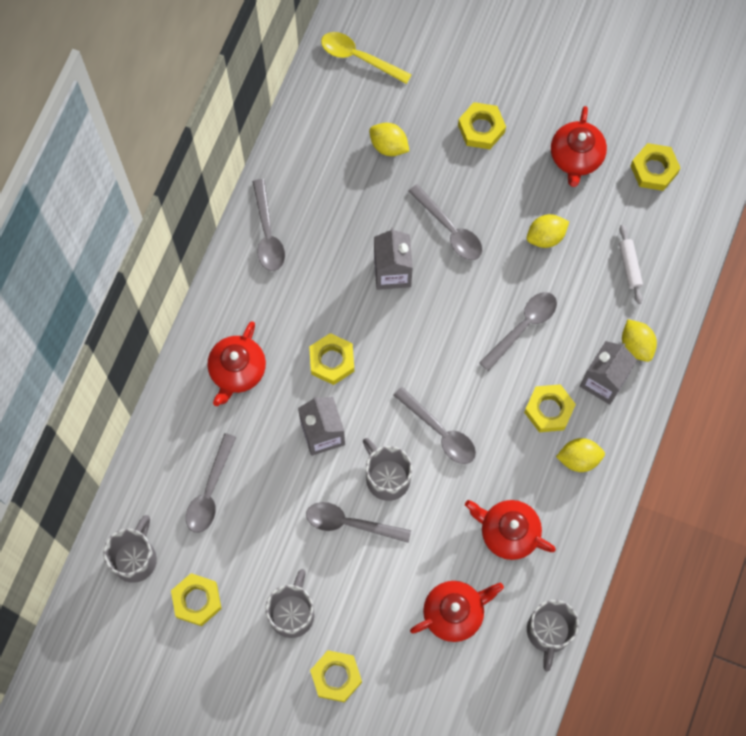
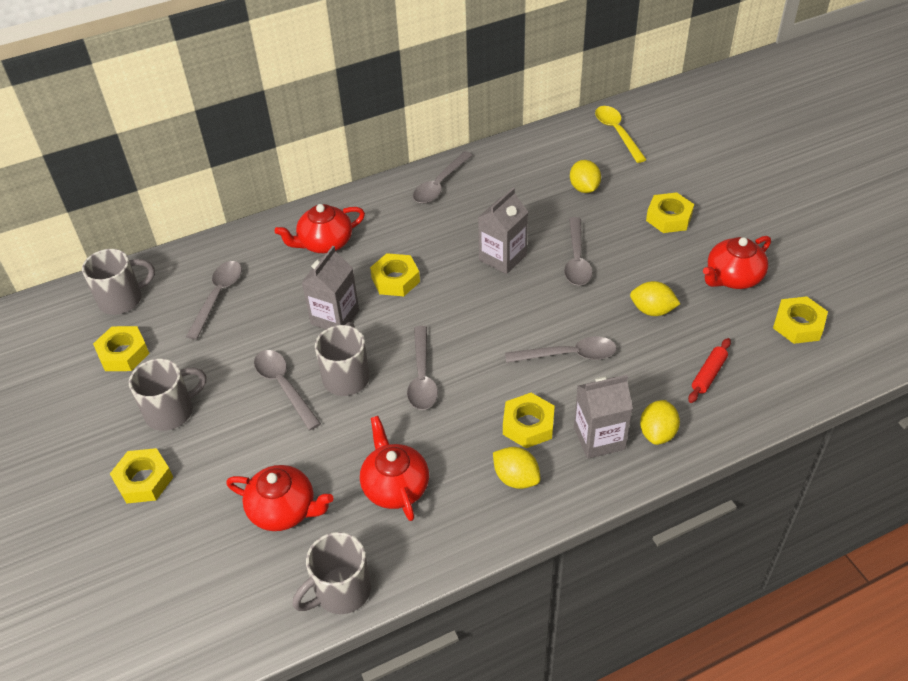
camera: 45 degrees right, 25 degrees down
(210, 491) = (218, 296): grey spoon -> grey spoon turned 135 degrees clockwise
(629, 266) = (708, 374): white rolling pin -> red rolling pin

